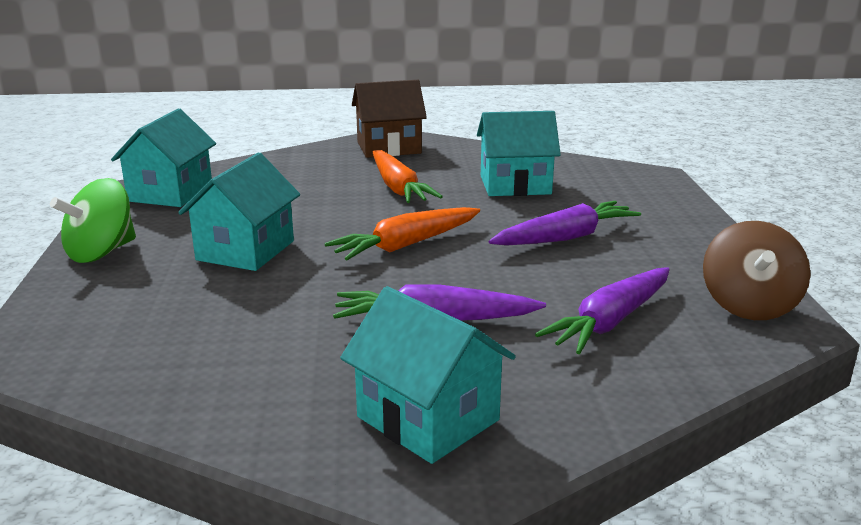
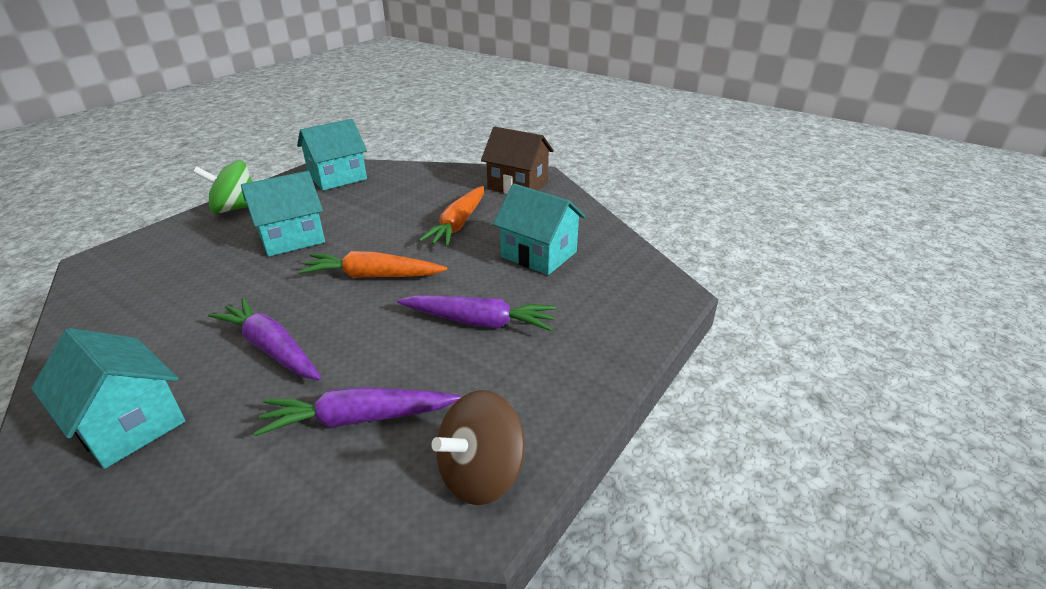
camera: 40 degrees right, 10 degrees up
(428, 418) = (129, 424): turquoise house -> turquoise house turned 45 degrees counterclockwise

